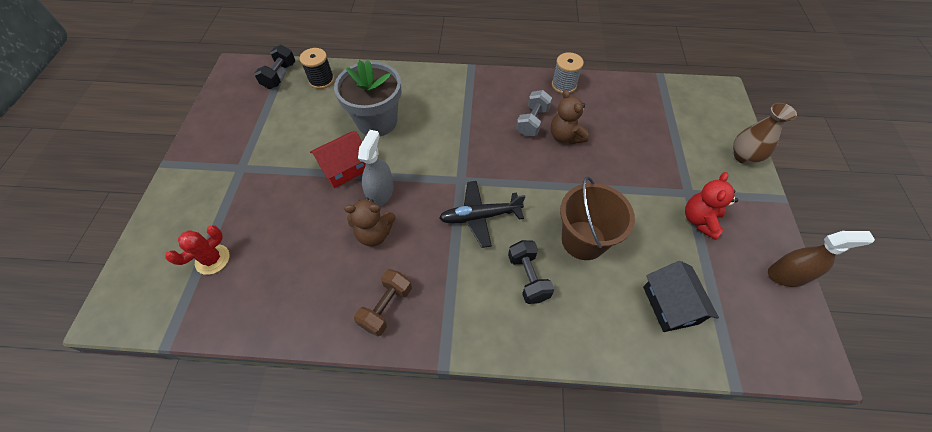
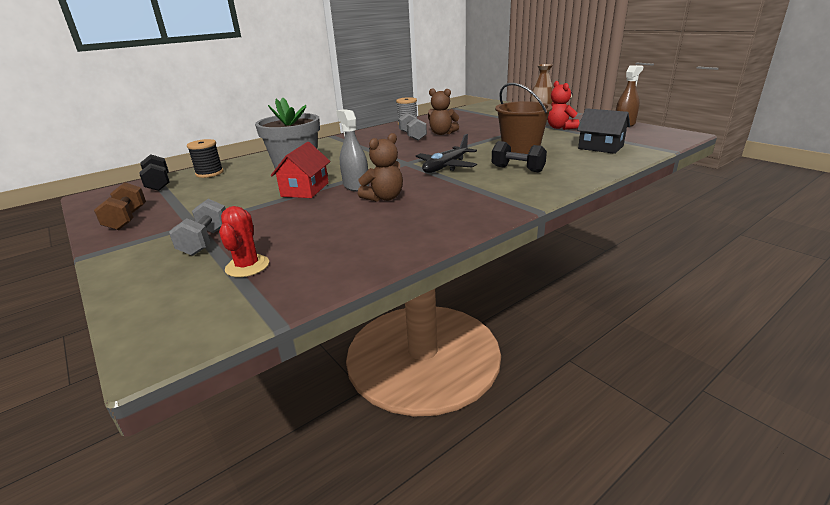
camera: 40 degrees left, 30 degrees down
(225, 201) = (205, 241): none -> grey dumbbell
(386, 307) = (453, 213): brown dumbbell -> brown dumbbell (127, 219)

